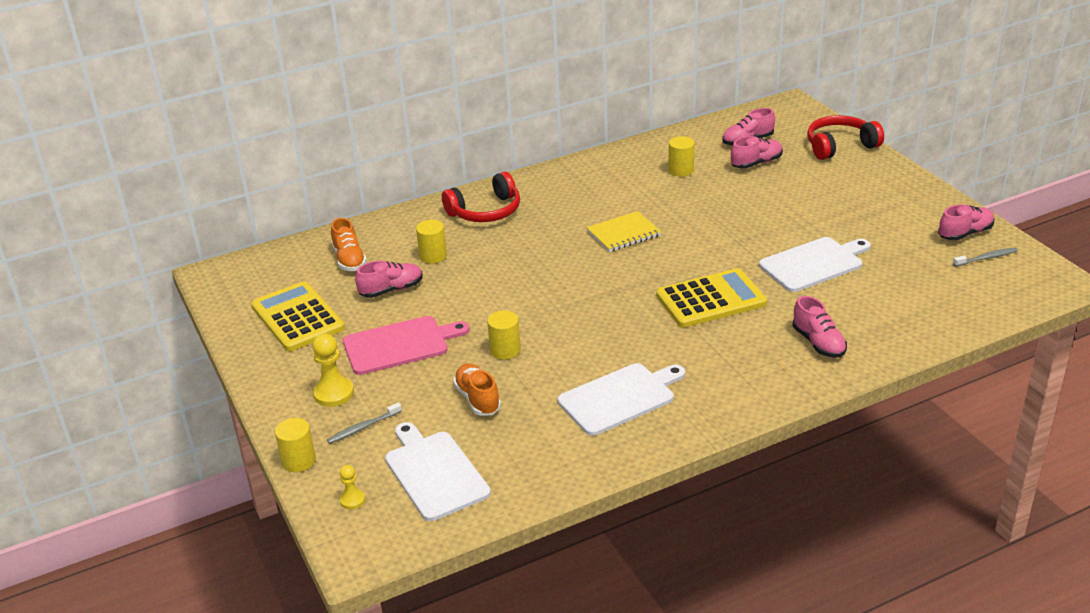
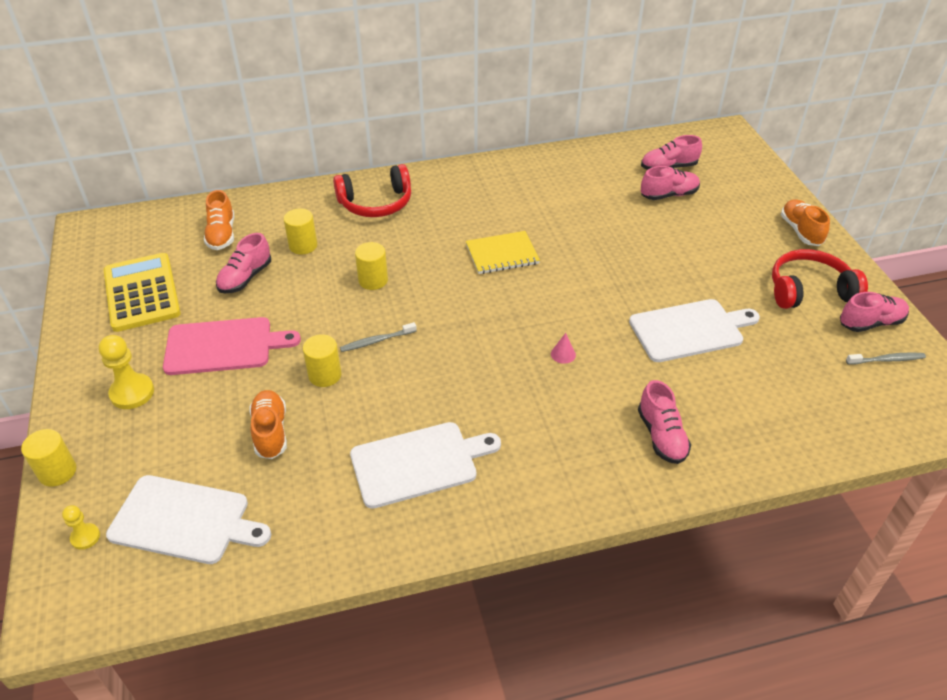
camera: 10 degrees right, 10 degrees up
(363, 427) = (140, 443): grey toothbrush -> grey toothbrush (376, 341)
(391, 290) = (245, 278): pink shoe -> pink shoe turned 135 degrees clockwise
(434, 473) = (184, 520): white cutting board -> white cutting board turned 120 degrees clockwise
(681, 170) = (588, 190): yellow cylinder -> yellow cylinder (373, 280)
(711, 299) = (563, 354): yellow calculator -> pink cone
(840, 146) = (763, 190): red headphones -> red headphones (809, 290)
(883, 174) = (801, 231): none -> orange shoe

